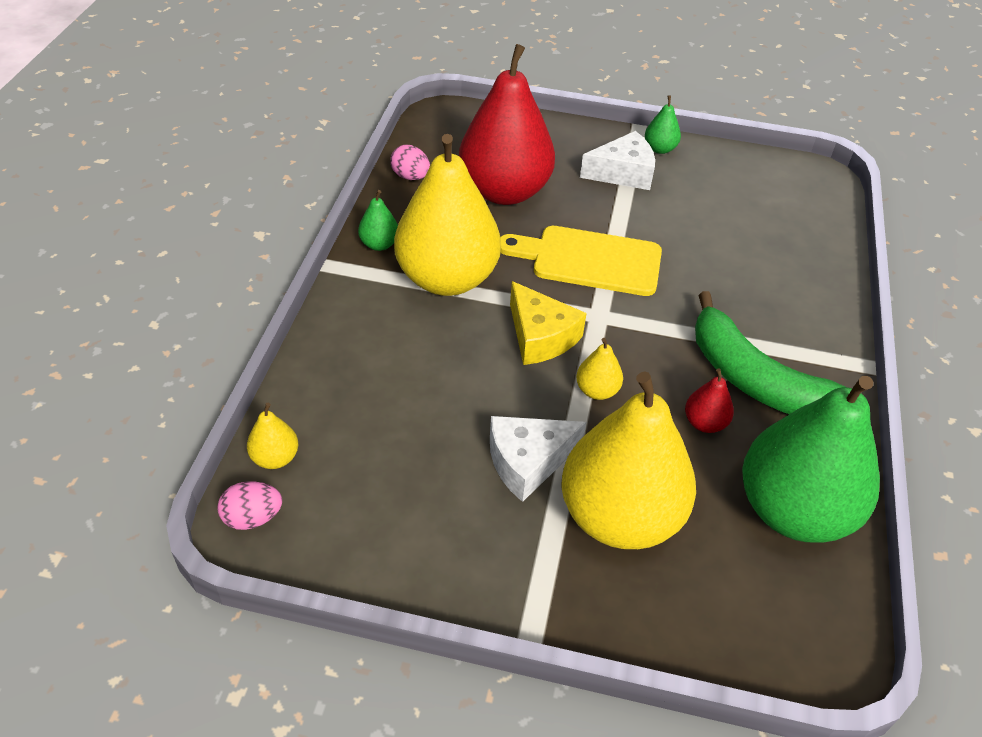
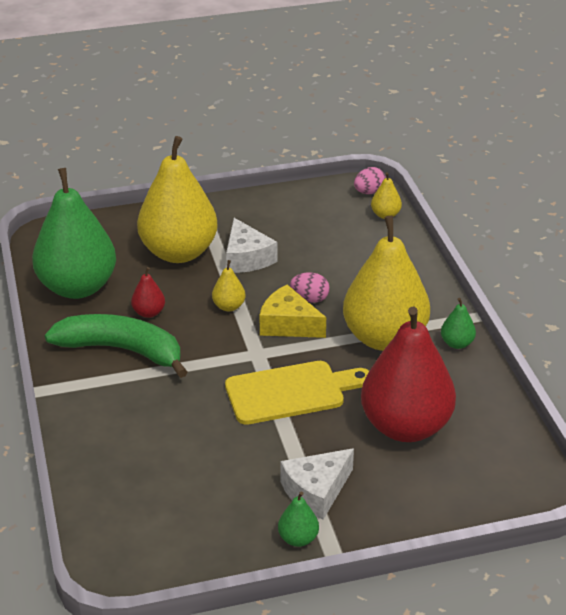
camera: 155 degrees right, 10 degrees down
(410, 177) = (494, 408): pink egg -> pink egg (310, 299)
(527, 462) = (247, 258): white cheese -> white cheese turned 120 degrees clockwise

